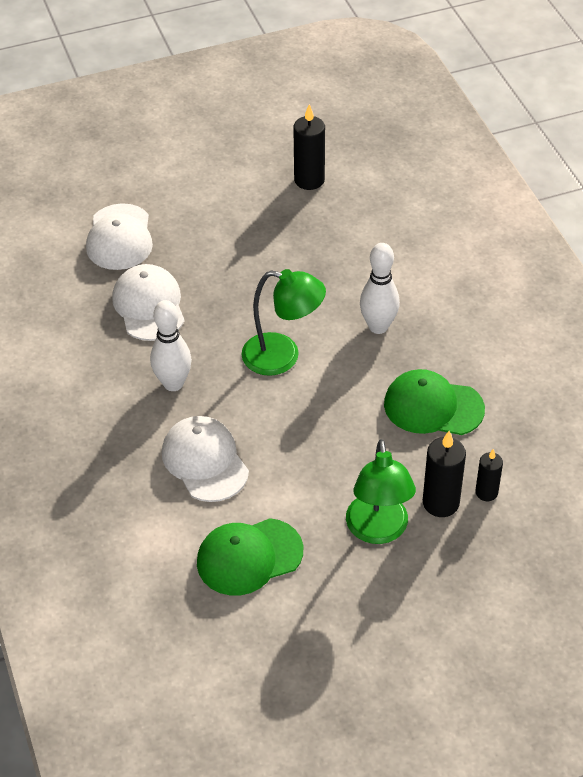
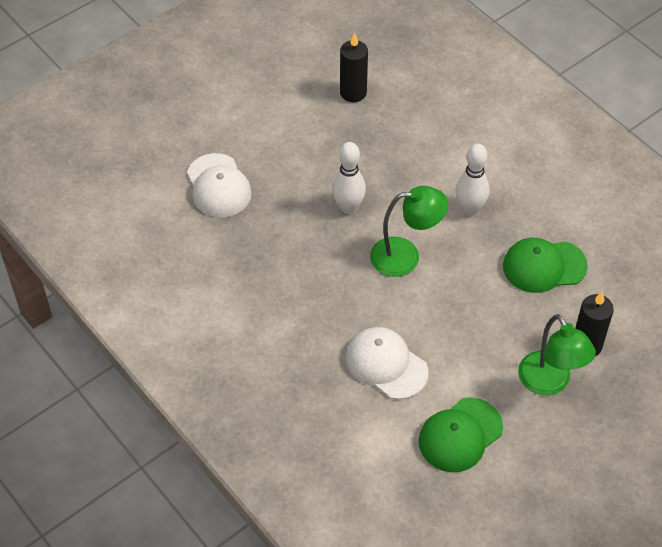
camera: 20 degrees left, 5 degrees up
(149, 306) = (274, 241): white cap -> none
(173, 383) = (328, 305): white bowling pin -> white bowling pin (348, 207)
(486, 492) = (617, 326): black candle -> none

